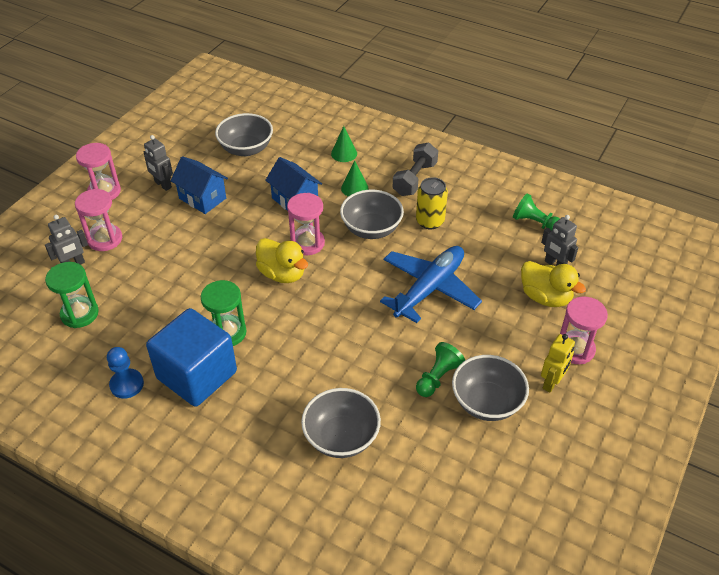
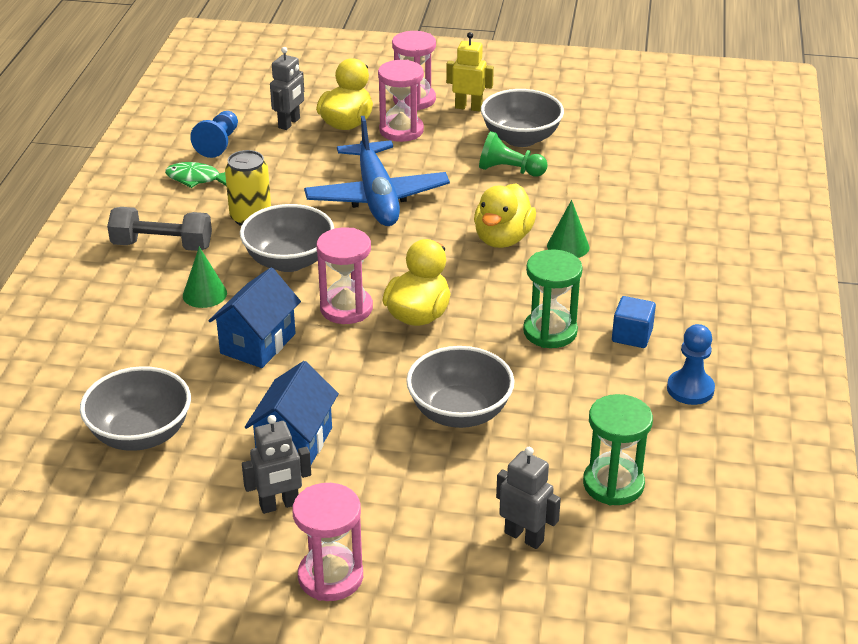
camera: 110 degrees left, 10 degrees down
(105, 239) = (448, 523): pink hourglass -> pink hourglass (401, 130)
(163, 185) = (279, 505): grey robot -> grey robot turned 45 degrees clockwise
(197, 375) = (632, 336): blue cube -> blue cube, size x0.43
(341, 437) = (632, 213): grey bowl -> grey bowl (459, 412)
(344, 153) = (120, 323): green cone -> green cone (568, 246)
(345, 342) = (502, 239): none -> yellow duck
(429, 288) = (377, 197): blue plane -> blue plane turned 120 degrees counterclockwise
(489, 205) = (197, 179): none -> green fish
(534, 223) = (218, 144): green pawn -> blue pawn

